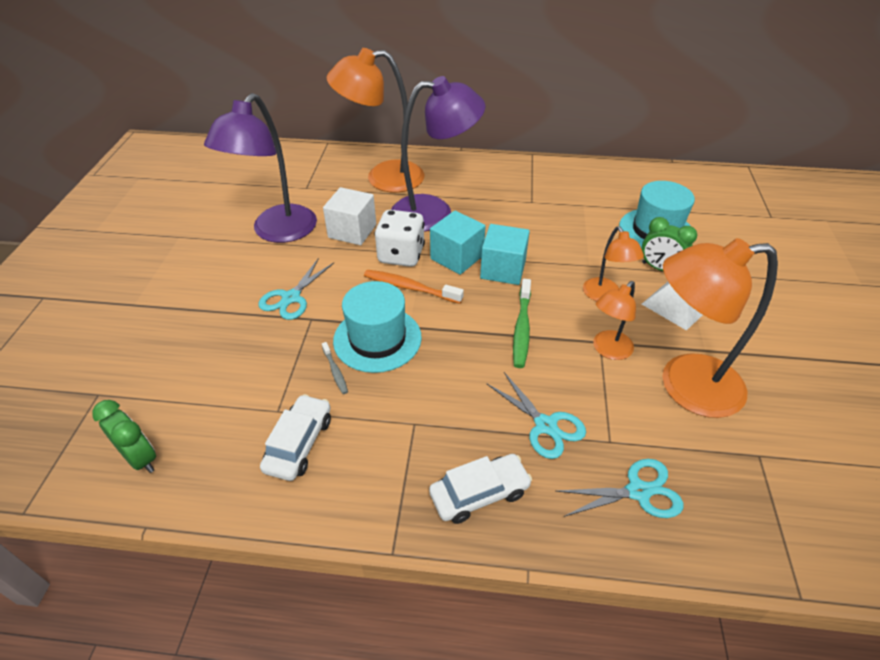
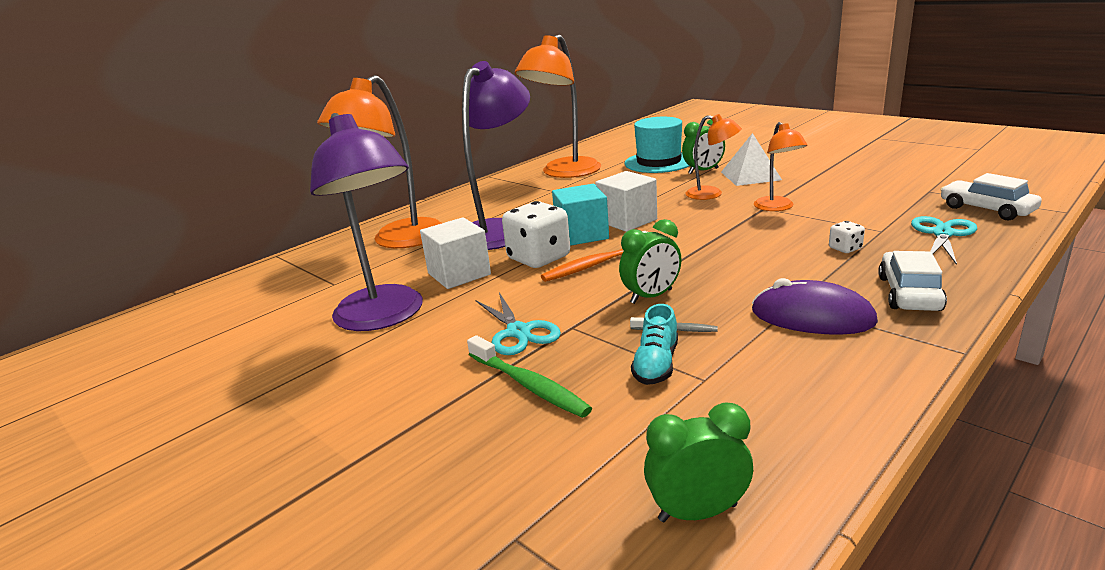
camera: 50 degrees left, 20 degrees down
(284, 380) = (656, 364): none -> turquoise shoe
(299, 444) = (771, 375): white car -> white car (986, 209)
(377, 339) = (651, 296): turquoise hat -> green clock
(398, 441) = (812, 317): none -> purple mouse
(503, 269) = (627, 220): turquoise cube -> white cube
(521, 328) = (715, 231): green toothbrush -> green toothbrush (529, 385)
(546, 426) = (845, 248): turquoise scissors -> white dice
(684, 386) = (841, 194): orange lamp -> orange lamp (564, 173)

